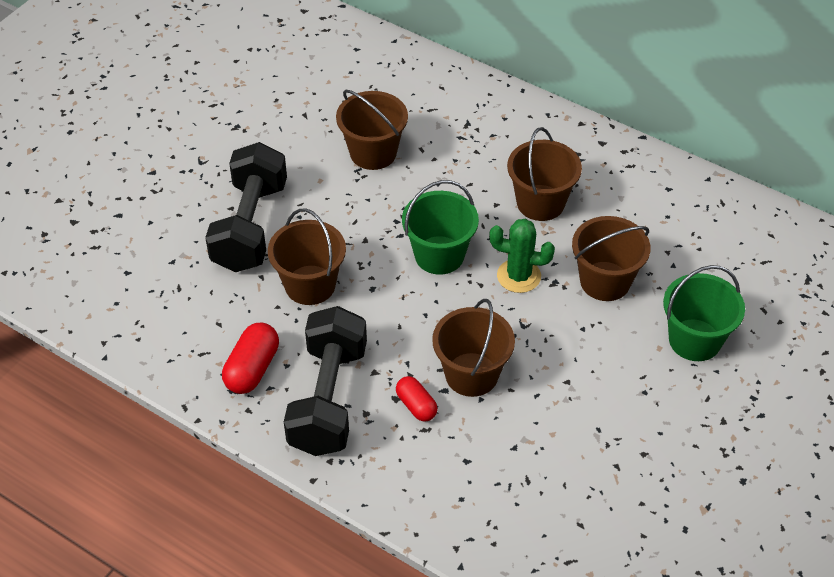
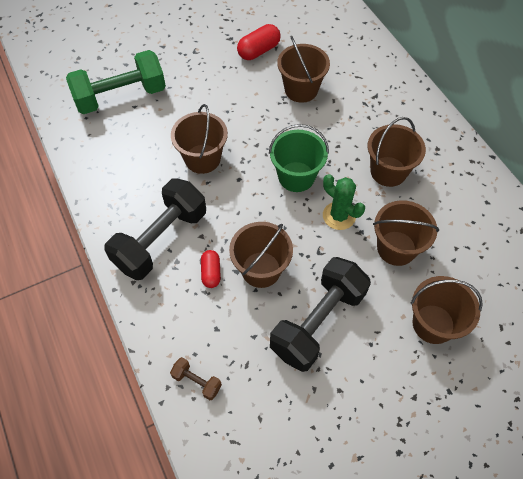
camera: 30 degrees right, 10 degrees up
(144, 257) = (121, 96): none -> green dumbbell
(250, 226) = (194, 104): black dumbbell -> black dumbbell (318, 322)
(252, 369) = (131, 197): red capsule -> red capsule (258, 51)
(485, 525) = (197, 381): none -> brown dumbbell
(694, 340) = (433, 324): green bucket -> brown bucket

